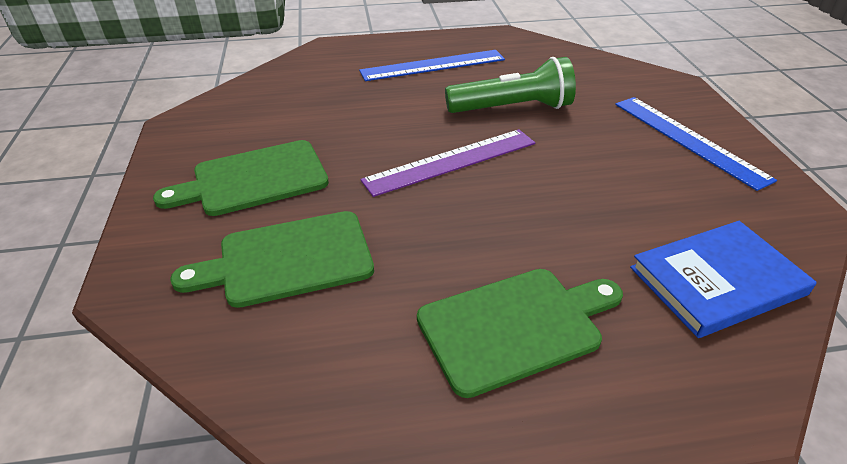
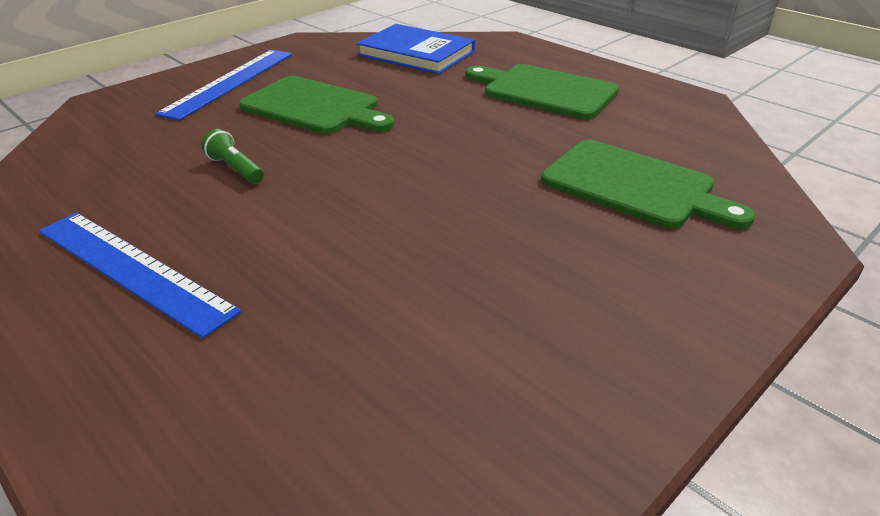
camera: 125 degrees left, 5 degrees down
(254, 179) = (581, 269): green cutting board -> green cutting board (314, 107)
(451, 161) = (389, 167): purple ruler -> none
(512, 108) = (235, 169): green flashlight -> green flashlight, size x0.47

